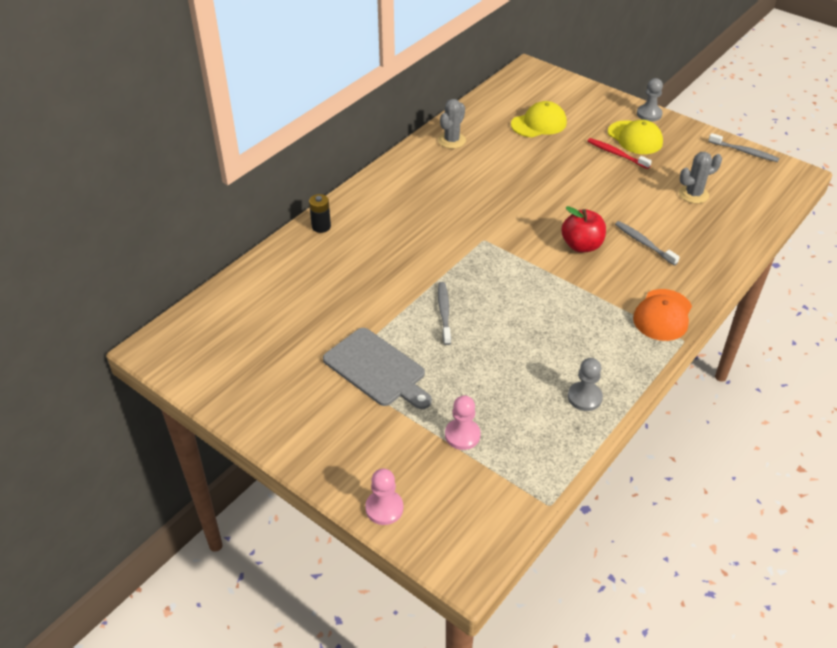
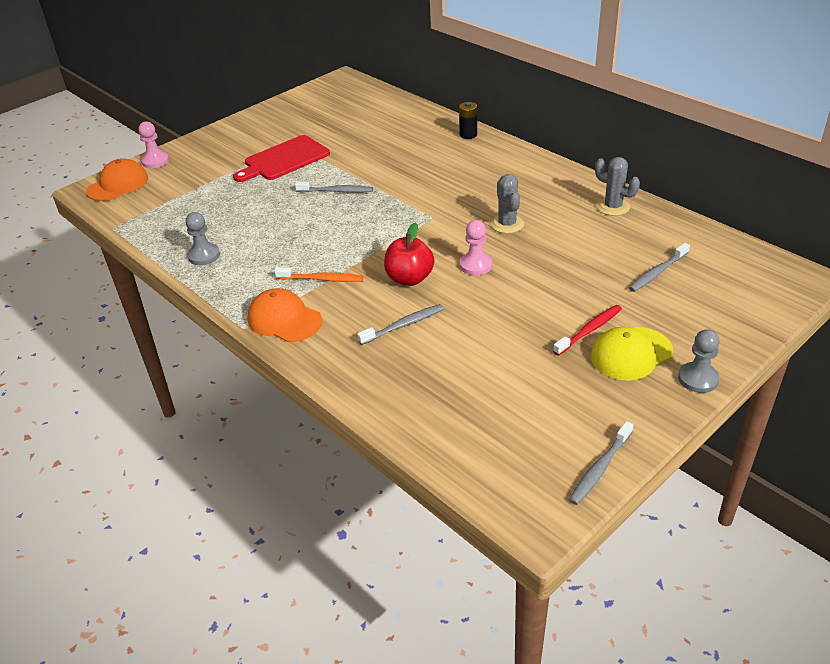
camera: 100 degrees right, 5 degrees down
(377, 369) = (284, 159): grey cutting board -> red cutting board
(449, 534) = (118, 184): none -> orange cap
(462, 435) = (198, 193): pink pawn -> pink pawn (475, 265)
(539, 123) = (657, 272): yellow cap -> grey toothbrush
(598, 300) = (321, 279): none -> orange toothbrush
(693, 194) = (494, 387): grey cactus -> grey cactus (507, 224)

